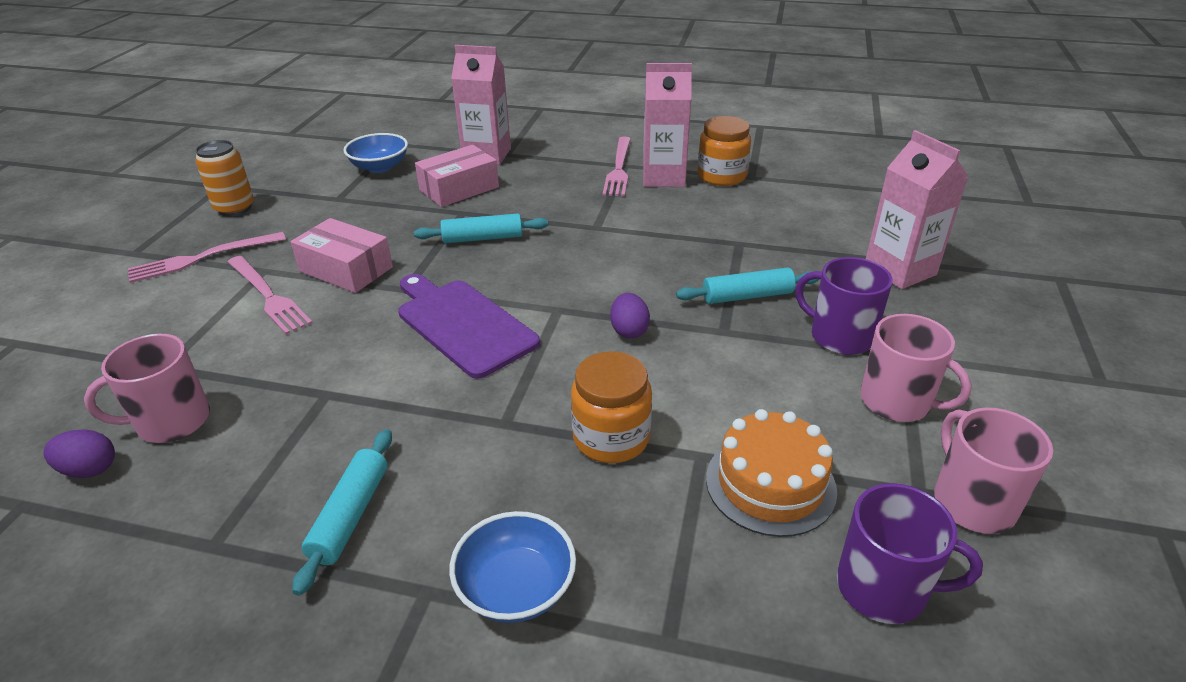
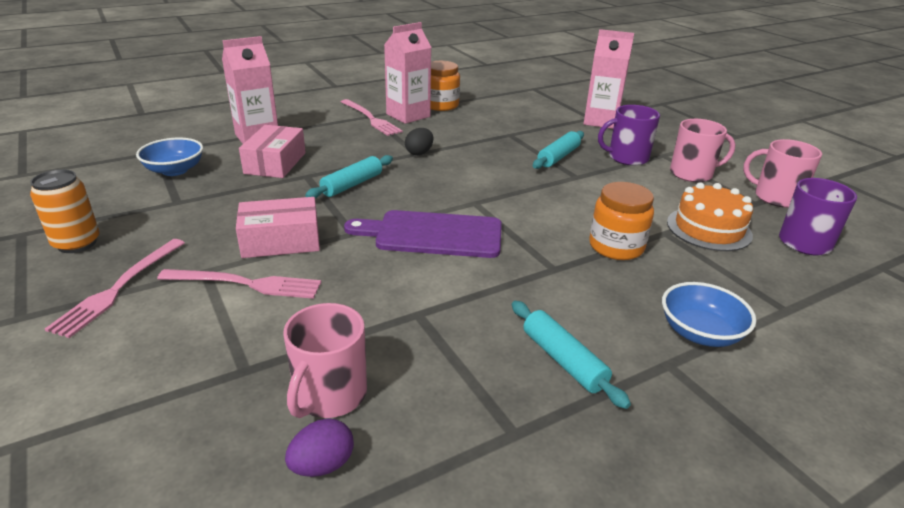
camera: 45 degrees left, 5 degrees down
(600, 228) = (419, 153): none -> black egg
(629, 330) = (532, 196): purple egg -> none

